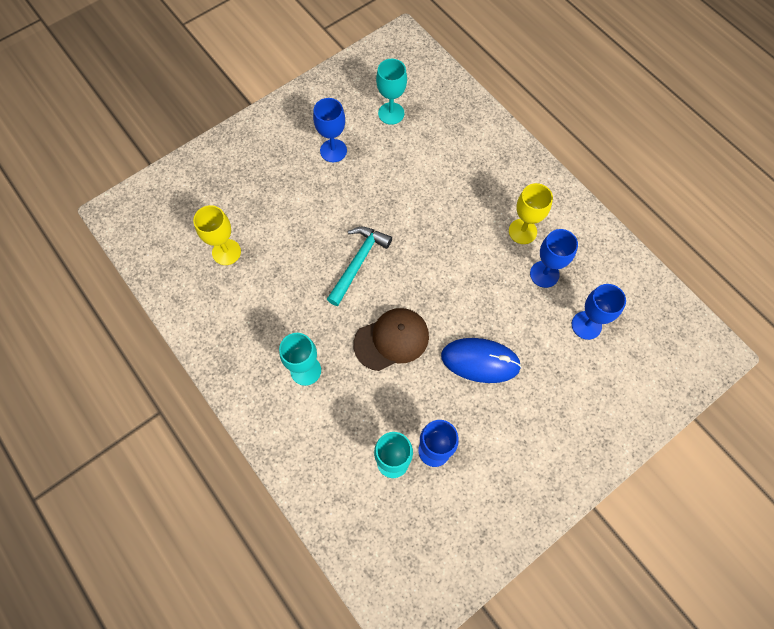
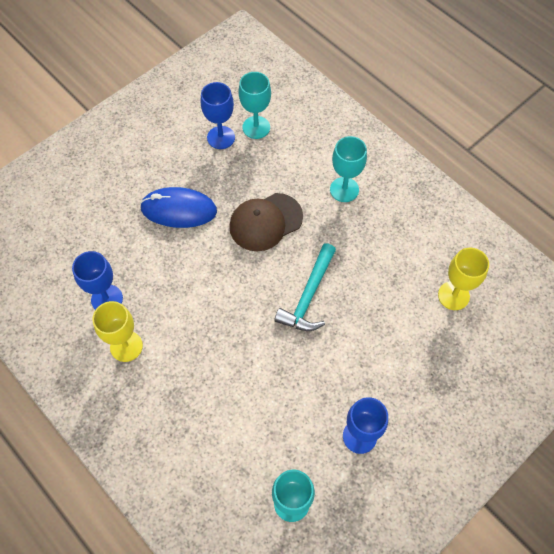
camera: 175 degrees right, 5 degrees down
(586, 325) = (70, 250): blue goblet -> none

